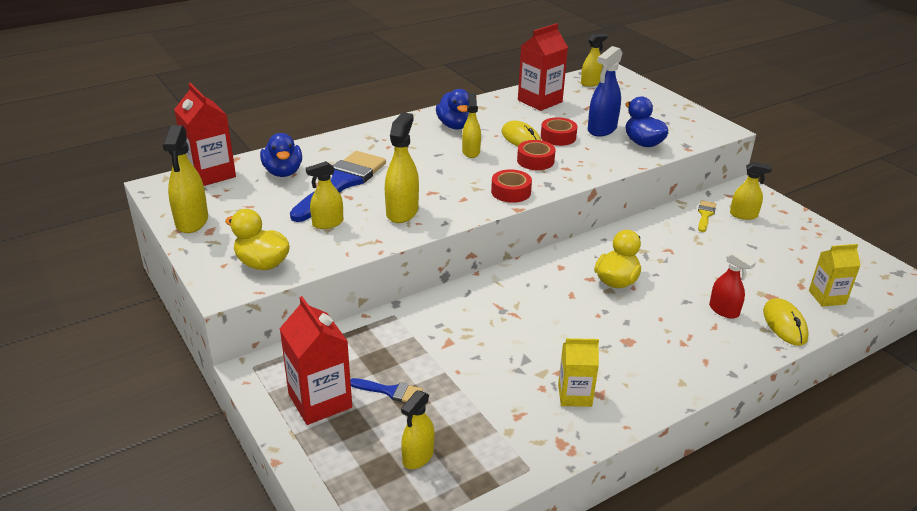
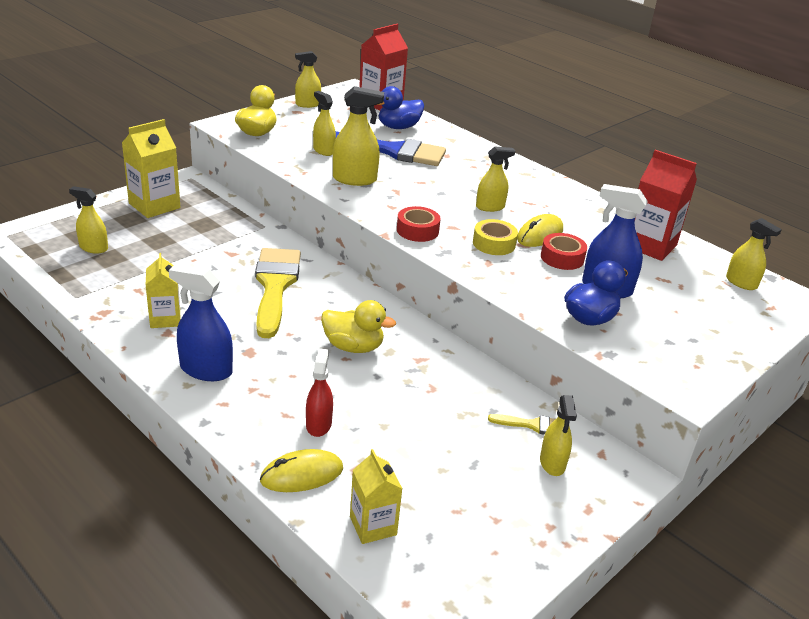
camera: 75 degrees right, 0 degrees up
(192, 221) = (307, 104): yellow spray bottle -> yellow spray bottle, size x0.66
(320, 401) = (154, 206): red carton -> yellow carton
(390, 391) = (166, 232): blue brush -> none
(455, 126) = (543, 197): blue duck -> none
(516, 317) = (275, 286): none -> yellow brush
(535, 161) = (494, 243): red tape -> yellow tape
(658, 369) = (206, 370): none -> blue spray bottle
(724, 310) = (318, 424): red spray bottle -> red spray bottle turned 150 degrees clockwise

